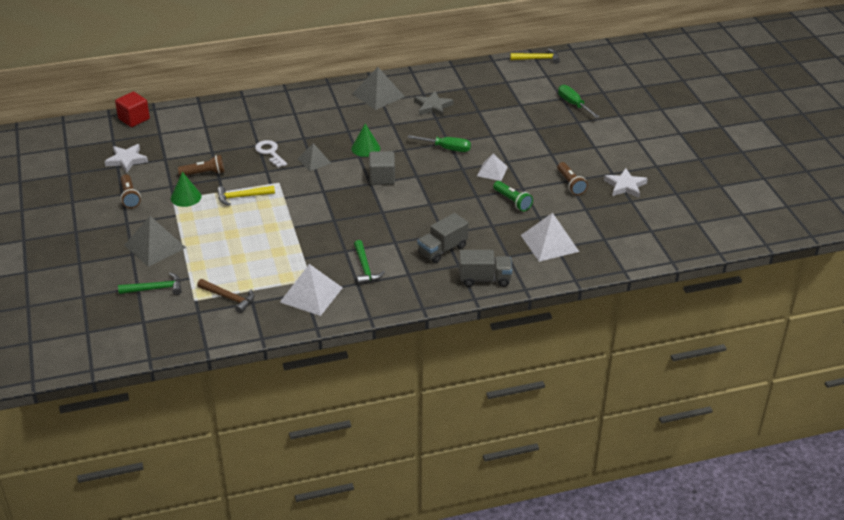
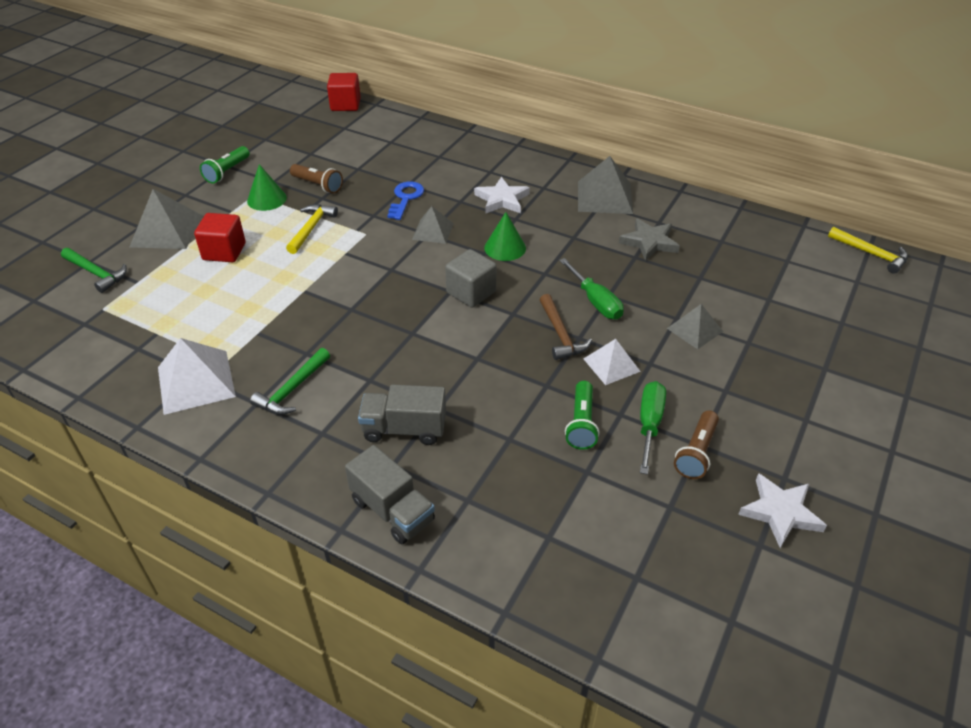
camera: 45 degrees right, 5 degrees up
(126, 160) = (280, 137): white star -> white star (502, 199)
(130, 197) = (227, 172): brown flashlight -> green flashlight
(212, 235) = (224, 252): none -> red cube
(229, 298) = (129, 328): brown hammer -> brown hammer (560, 334)
(242, 197) = (311, 228): yellow hammer -> yellow hammer turned 75 degrees clockwise
(270, 153) = (405, 198): white key -> blue key
(507, 136) = (694, 330): none -> grey pyramid
(549, 243) = (548, 522): white pyramid -> none
(573, 104) = (849, 340): green screwdriver -> green screwdriver (649, 424)

